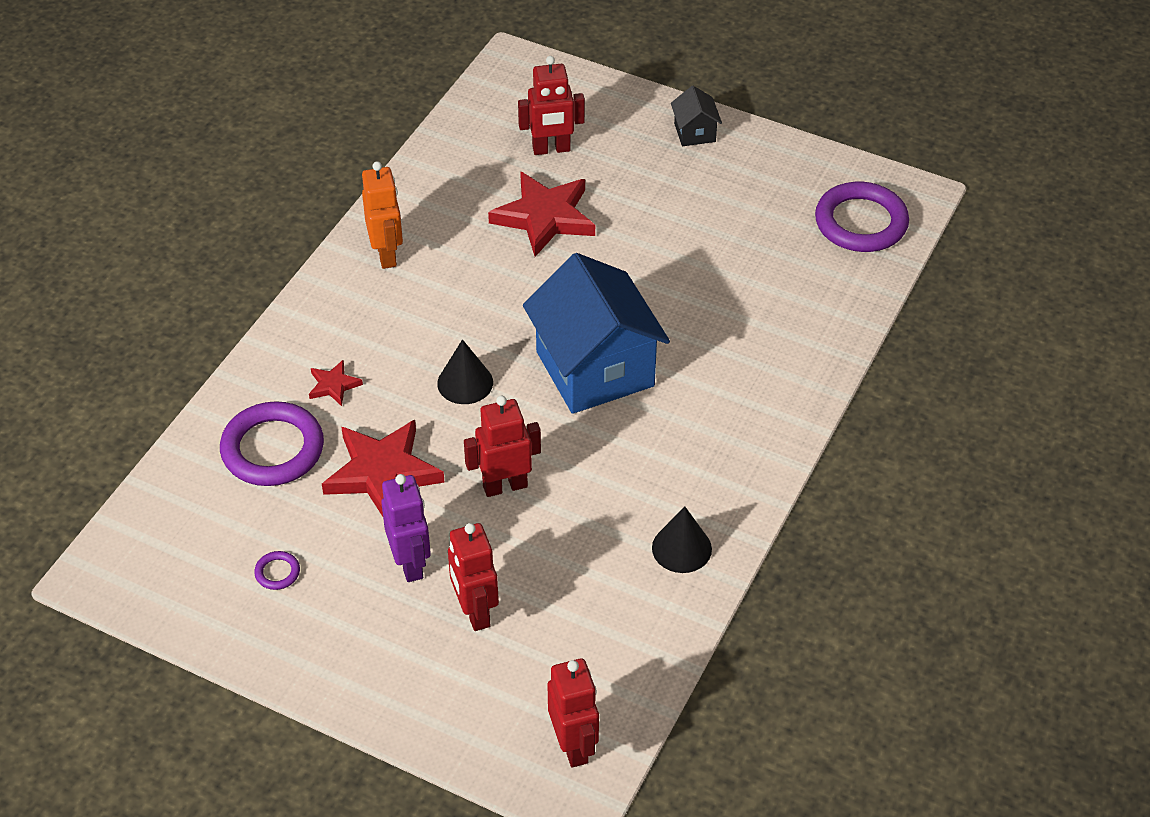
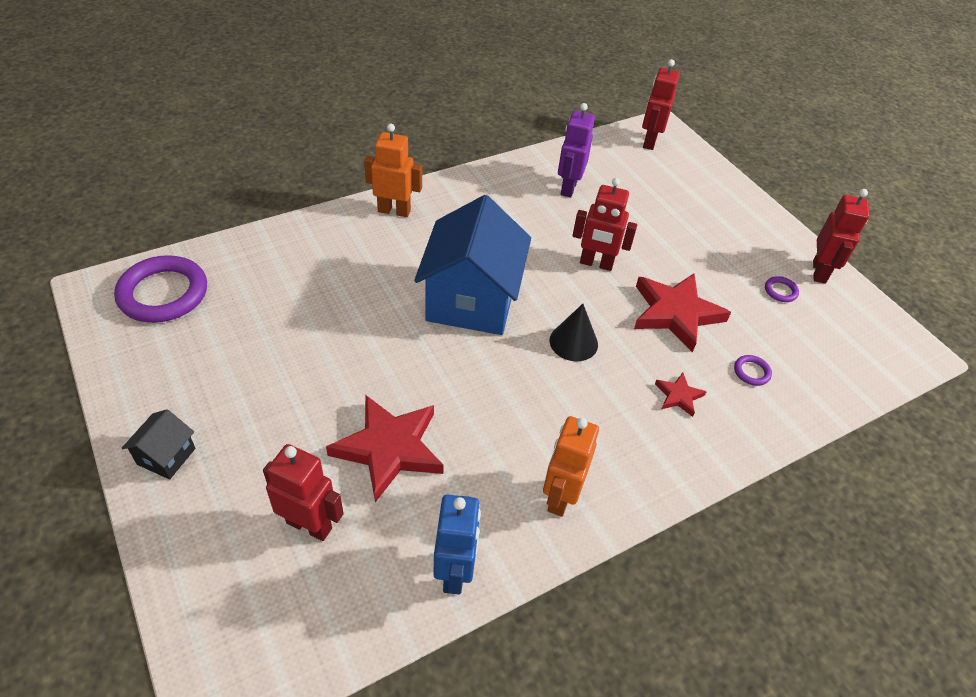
camera: 150 degrees left, 0 degrees up
(272, 449) = (751, 372): purple ring -> purple ring, size x0.42
(410, 563) = (687, 253): purple robot -> purple robot (568, 187)
(428, 175) = (455, 572): none -> blue robot
(474, 612) = (663, 213): red robot -> red robot (819, 272)
(681, 548) = (517, 183): black cone -> none
(772, 423) = (394, 211): none -> orange robot

